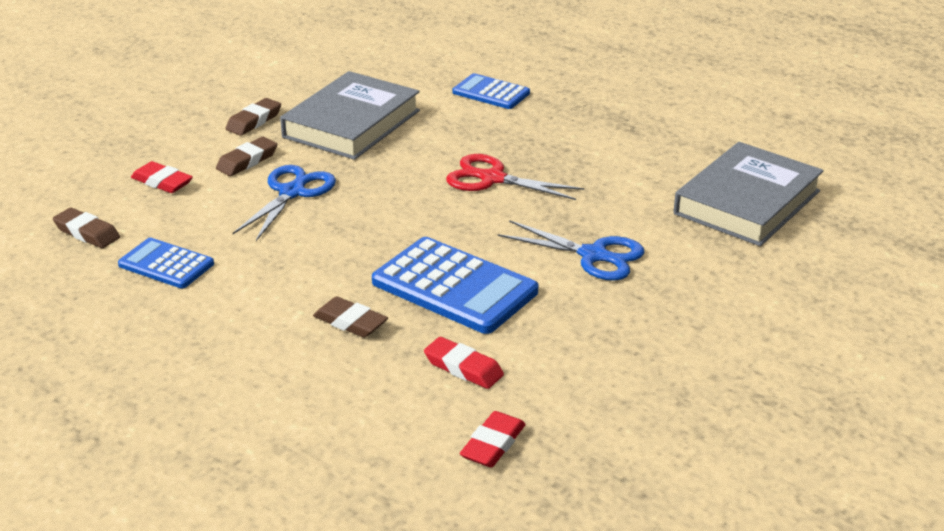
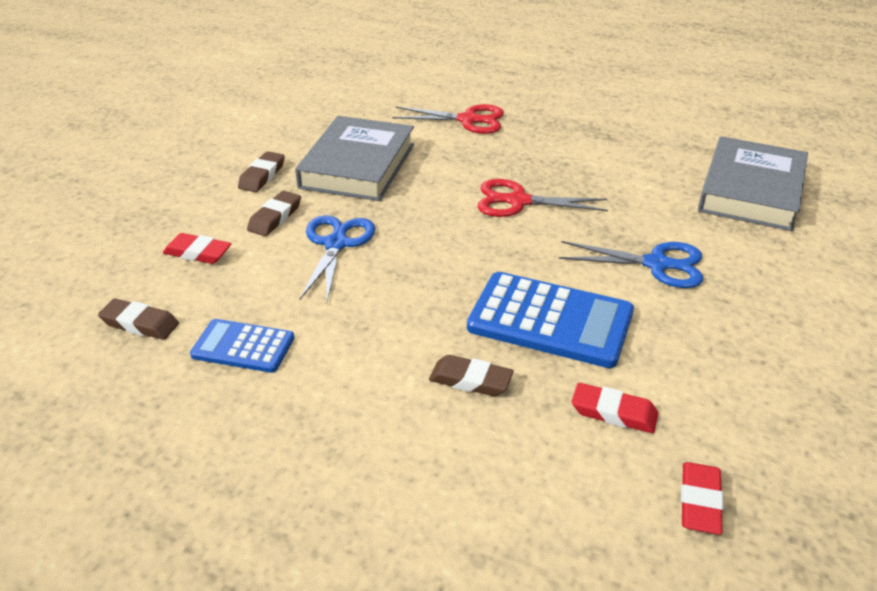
camera: 15 degrees left, 5 degrees up
(491, 93) = (468, 120): blue calculator -> red scissors

